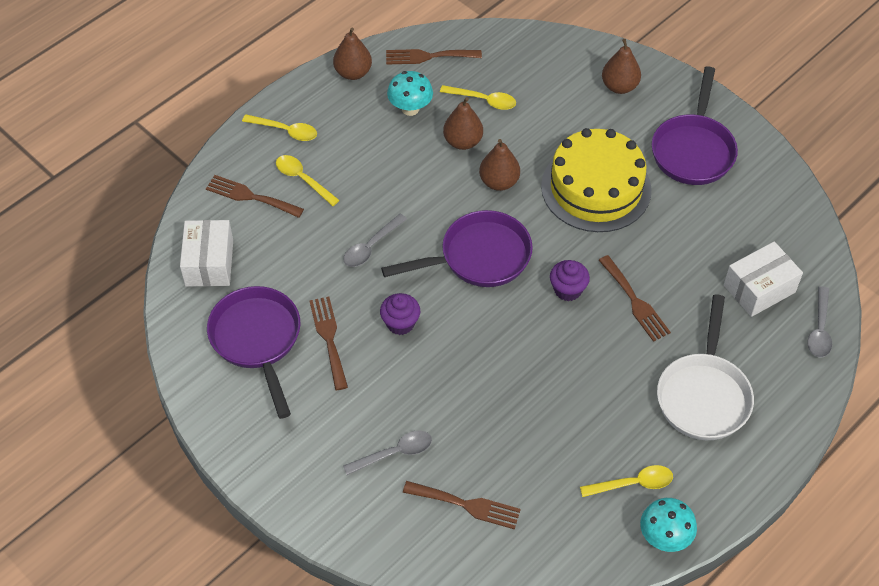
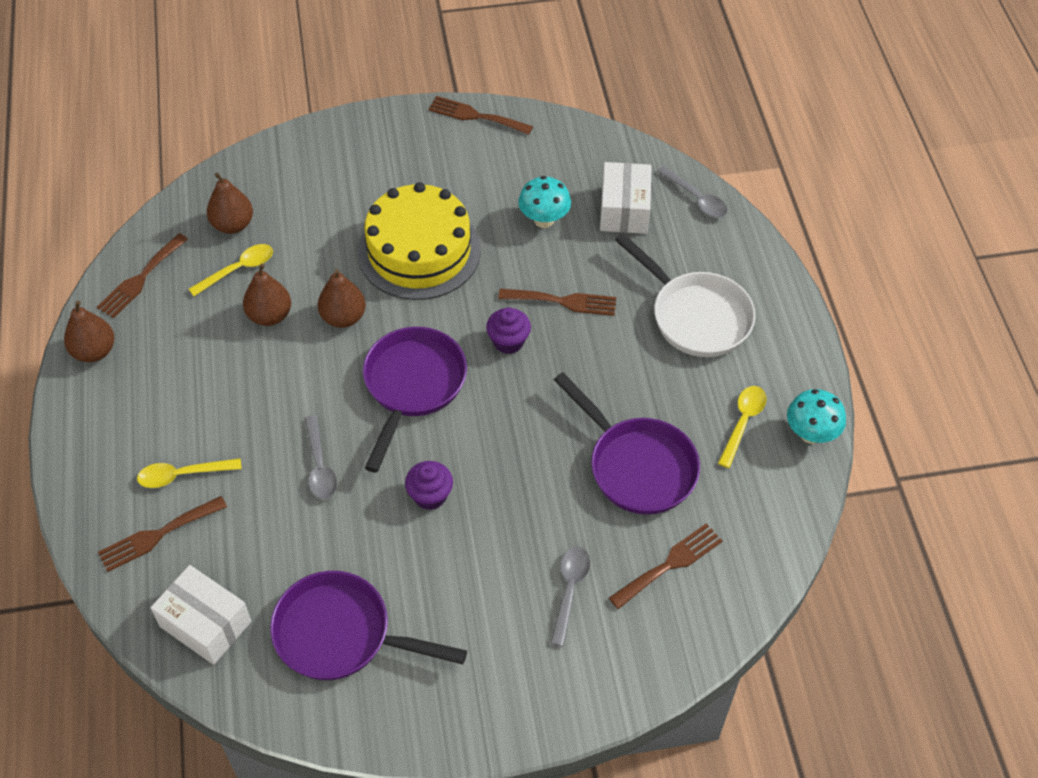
camera: 55 degrees left, 0 degrees up
(285, 131) = (106, 454): yellow spoon -> none
(329, 338) = (394, 568): brown fork -> brown fork (475, 116)
(410, 109) = (188, 332): turquoise mushroom -> turquoise mushroom (544, 220)
(619, 86) = (326, 163): brown pear -> brown pear (233, 225)
(693, 150) = (445, 158): purple pan -> purple pan (637, 466)

